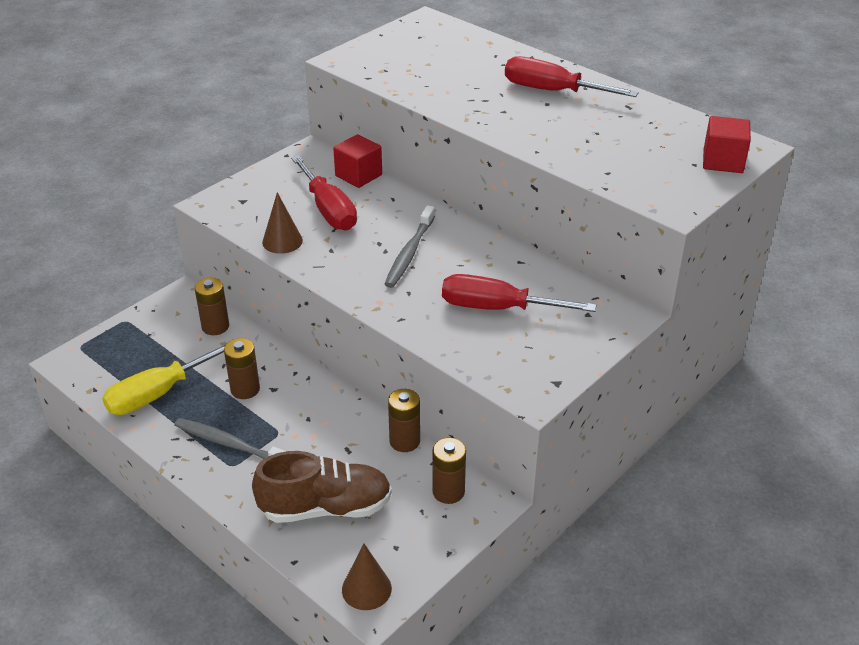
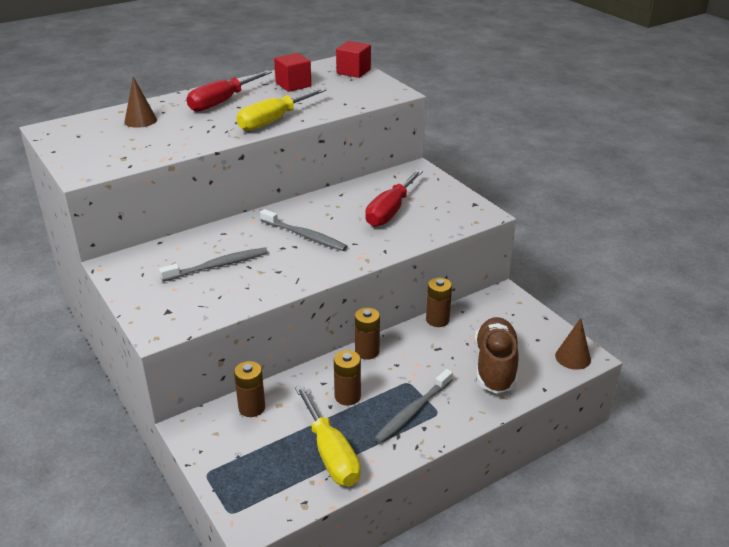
camera: 75 degrees left, 5 degrees down
(282, 241) = (250, 294): brown cone -> brown cone (140, 120)
(328, 210) = (218, 266): red screwdriver -> grey toothbrush
(358, 175) = (175, 244): red cube -> red cube (293, 85)
(448, 492) = (491, 309): brown battery -> brown battery (367, 351)
(521, 133) = (273, 121): none -> yellow screwdriver

